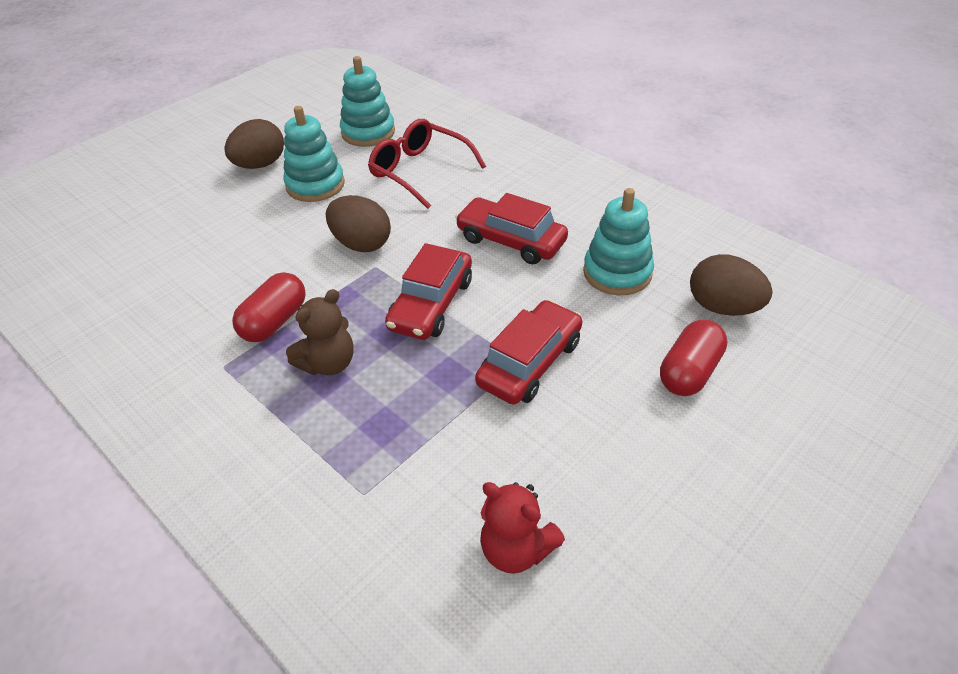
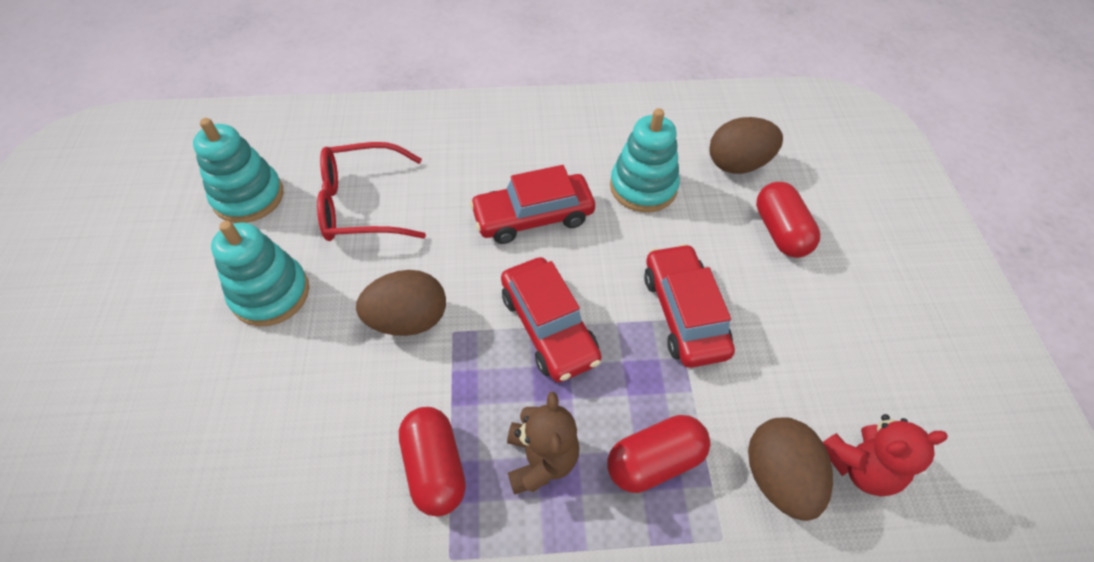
camera: 50 degrees left, 10 degrees up
(260, 165) = (168, 316): brown egg -> brown egg (778, 477)
(387, 420) = (654, 461): none -> red capsule

